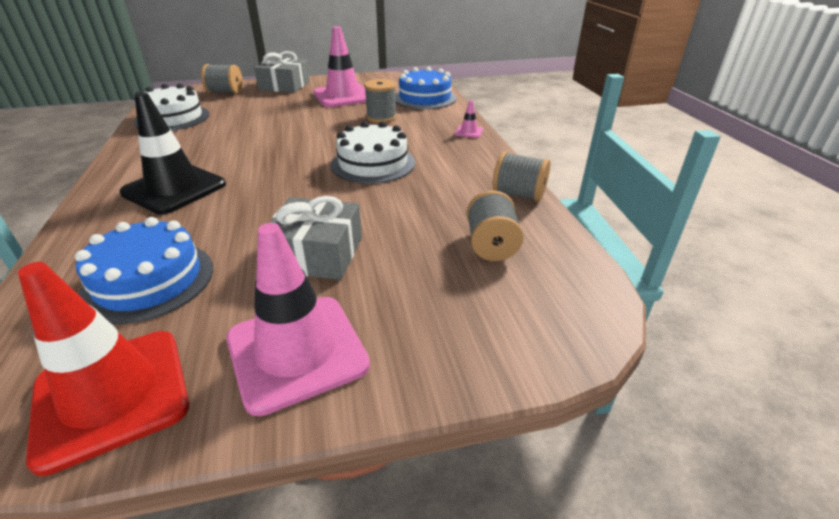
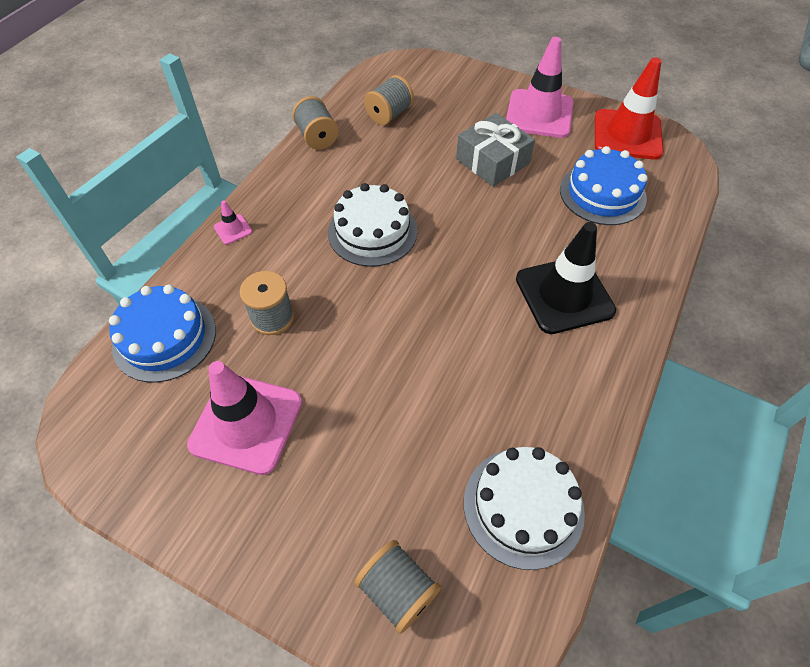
camera: 140 degrees left, 20 degrees up
(284, 86) = (284, 550): grey gift -> none

